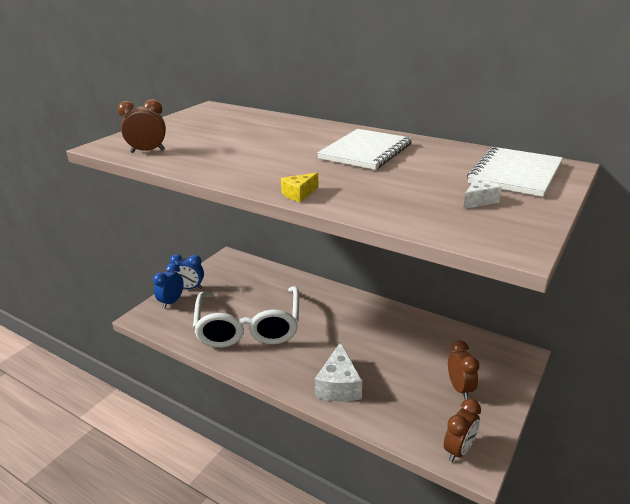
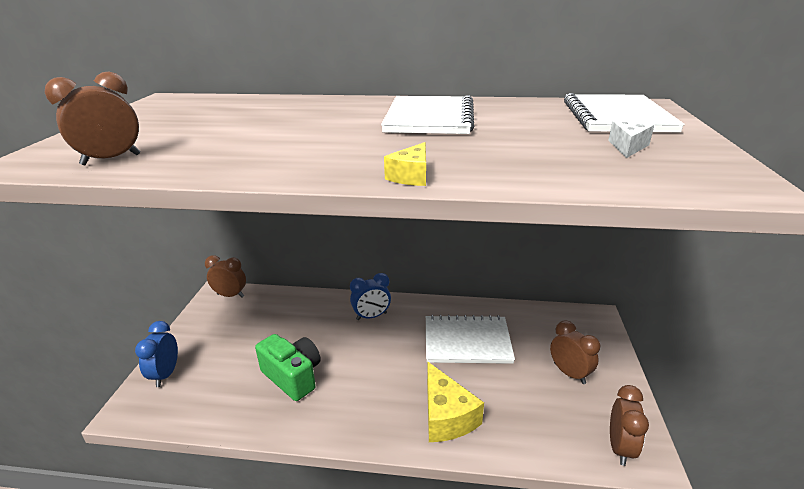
camera: 25 degrees left, 0 degrees up
(190, 288) = (183, 347): blue clock -> blue clock (371, 316)
(236, 260) = (230, 295): none -> brown clock
(249, 327) = (293, 376): white glasses -> green camera
(338, 385) = (446, 416): white cheese -> yellow cheese
(391, 340) = (467, 341): none -> white notebook

